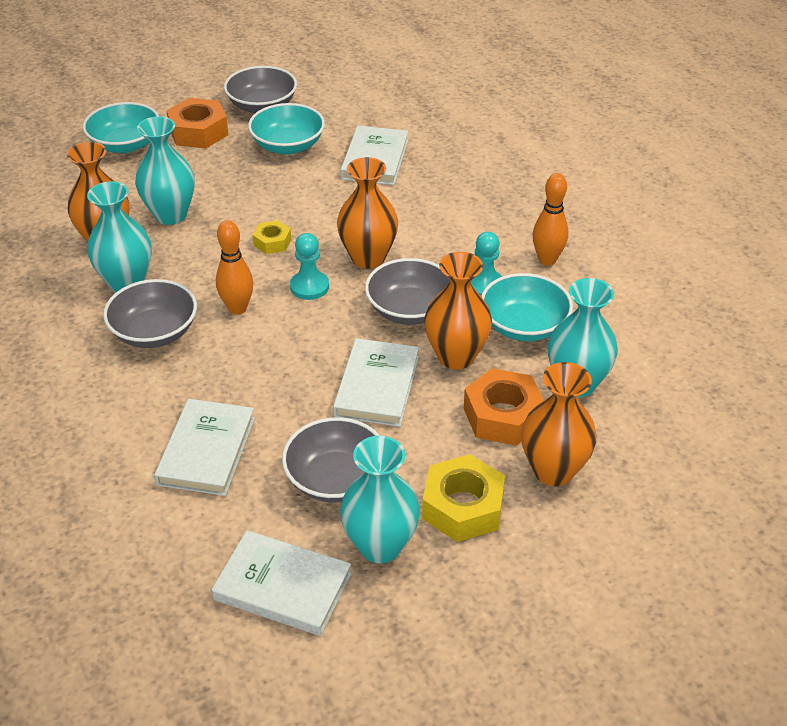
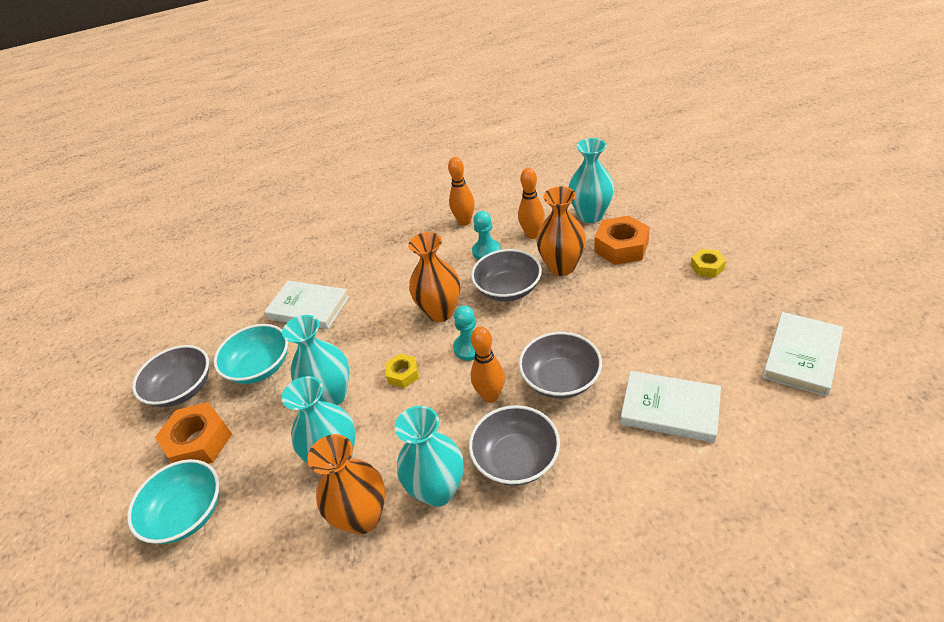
camera: 75 degrees left, 0 degrees up
(336, 479) = (690, 329): grey bowl -> grey bowl (560, 379)
(377, 386) = (592, 307): white book -> none
(380, 546) = (750, 306): turquoise vase -> turquoise vase (331, 395)
(462, 507) = (707, 267): yellow nut -> yellow nut, size x0.56
(524, 326) = (532, 235): turquoise bowl -> orange bowling pin
(553, 470) = (669, 228): orange vase -> none

